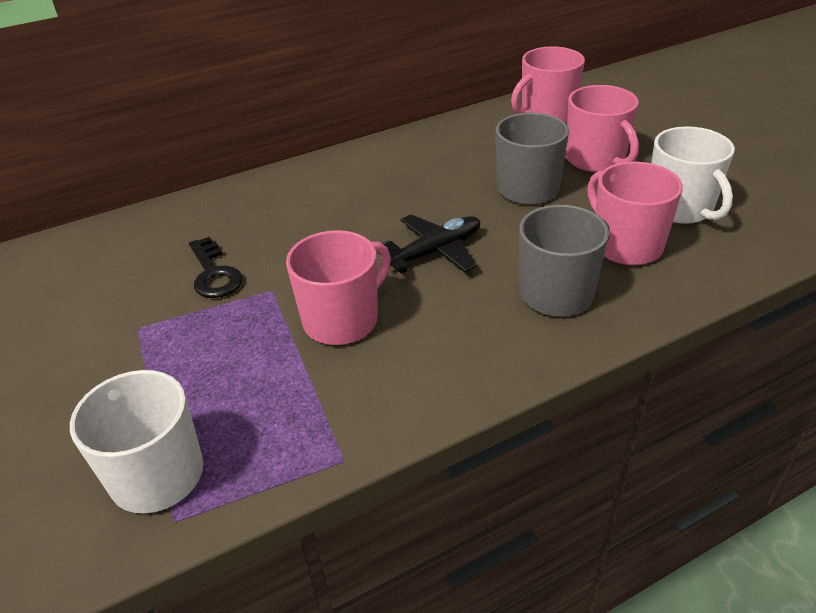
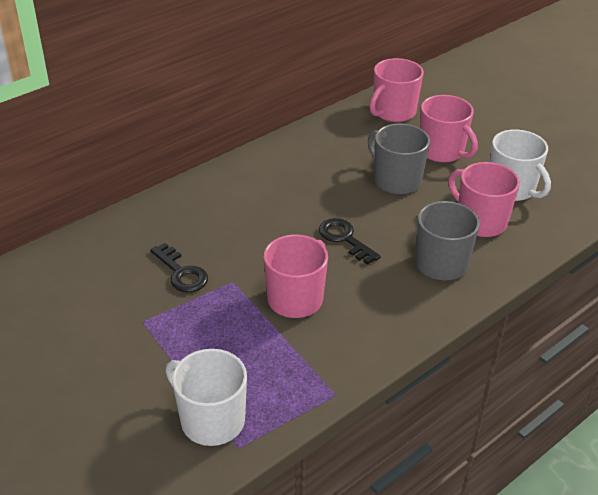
camera: 15 degrees left, 0 degrees up
(435, 251) = (345, 239): black plane -> black key

